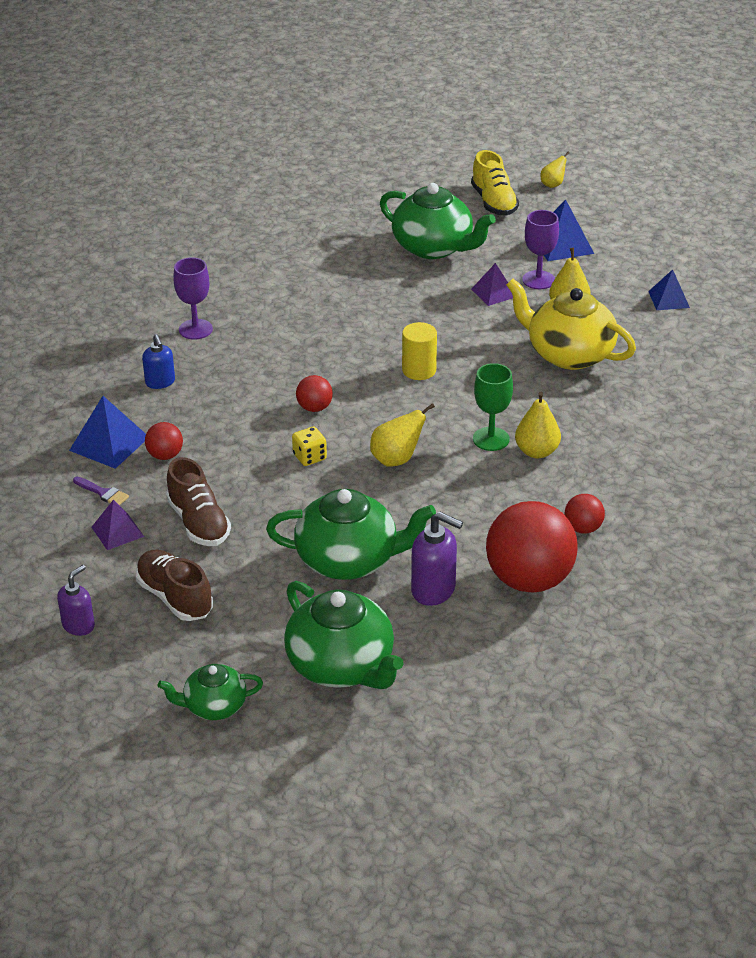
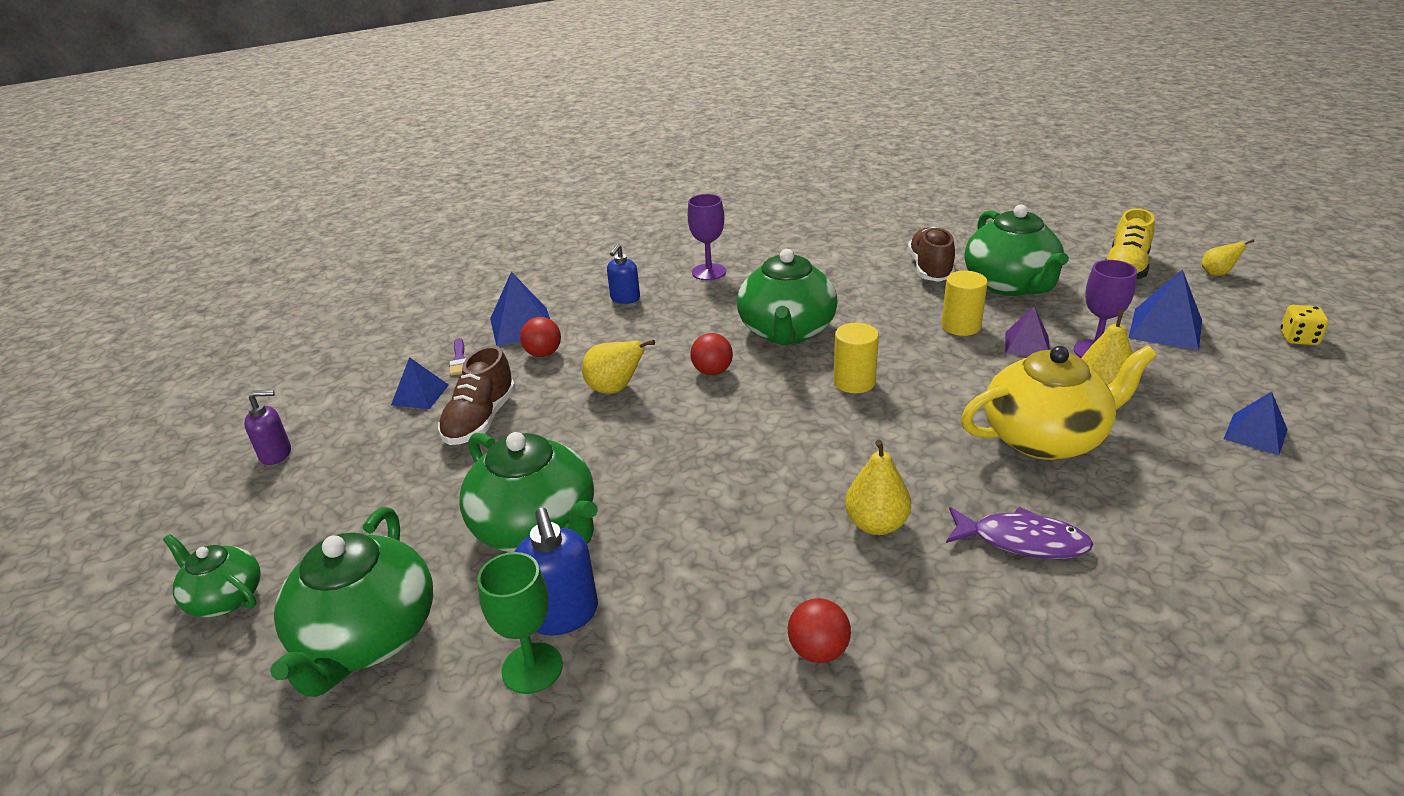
camera: 45 degrees right, 5 degrees down
(117, 531) = (420, 394): purple pyramid -> blue pyramid
(175, 597) = (365, 473): brown shoe -> brown shoe (930, 269)
(309, 457) = (646, 411): yellow dice -> yellow dice (1298, 338)
(325, 353) = (786, 331): none -> green teapot
(396, 459) = (719, 454): yellow pear -> yellow pear (615, 389)
(434, 590) = (562, 614): purple soap dispenser -> blue soap dispenser
(438, 297) = (961, 326): none -> yellow cylinder
(491, 439) = (841, 483): green goblet -> green goblet (532, 668)
(529, 579) = (672, 674): red ball -> none
(569, 354) = (1045, 438): yellow teapot -> yellow teapot turned 90 degrees clockwise
(617, 421) = (1022, 541): none -> purple fish

